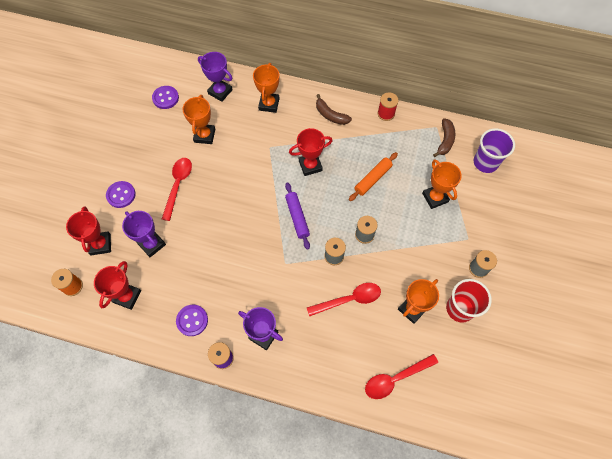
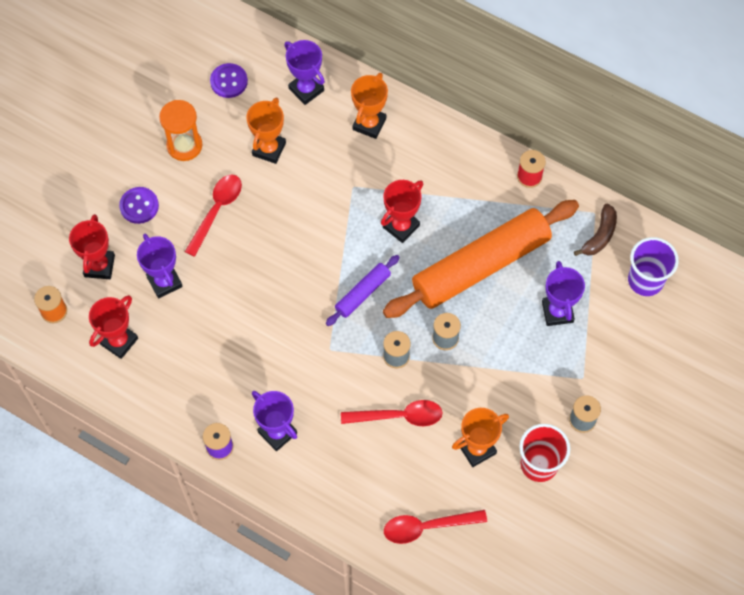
camera: 15 degrees right, 0 degrees up
(144, 146) = (184, 145): none -> orange hourglass
(192, 320) = (193, 391): purple button -> none
(297, 217) = (362, 293): purple rolling pin -> purple rolling pin turned 45 degrees clockwise
(310, 165) = (401, 226): red trophy -> red trophy turned 45 degrees counterclockwise
(330, 115) = (451, 160): brown banana -> none
(372, 179) = (480, 265): orange rolling pin -> orange rolling pin, size x2.23
(435, 197) = (557, 312): orange trophy -> purple trophy

